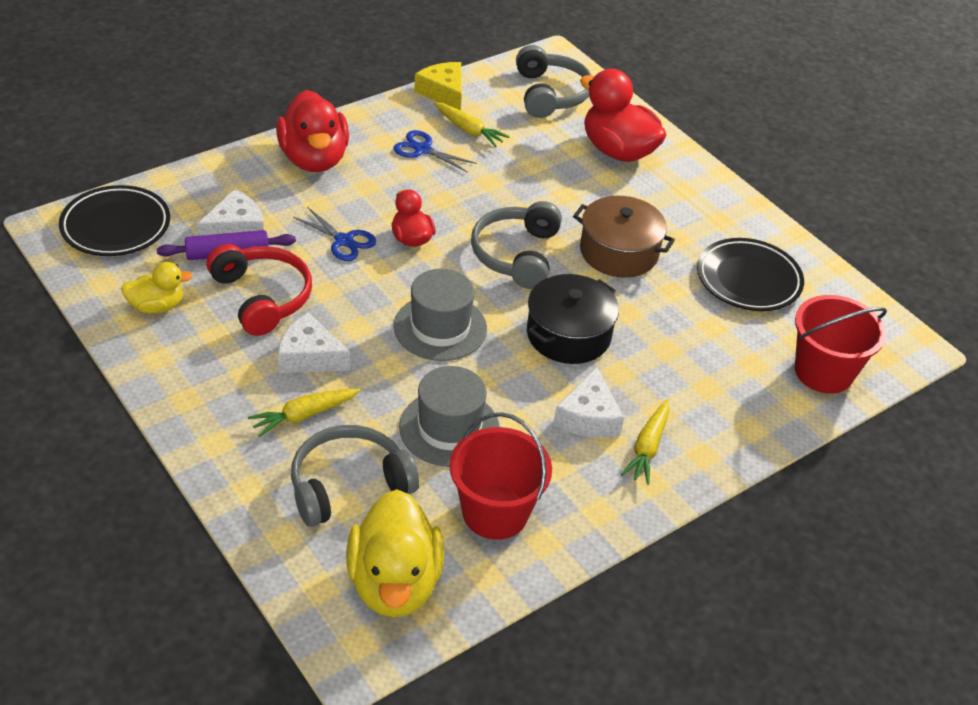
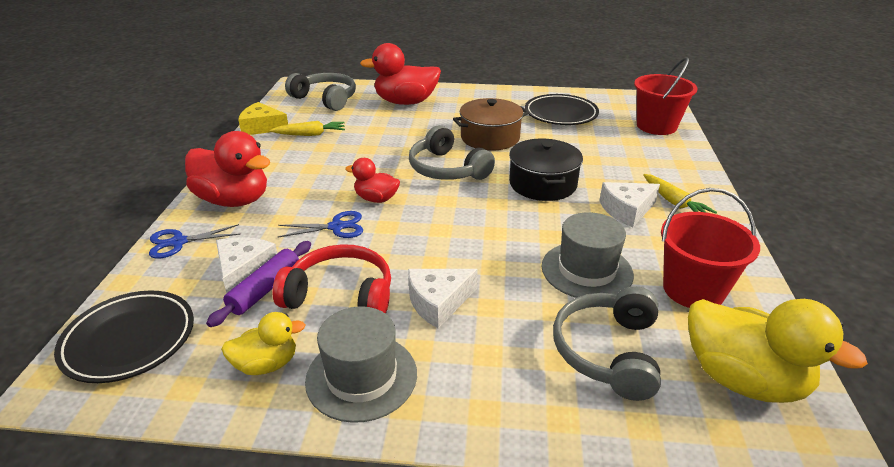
camera: 45 degrees left, 10 degrees down
(157, 306) = (266, 364): yellow duck -> yellow duck turned 45 degrees clockwise
(304, 415) = (503, 338): yellow carrot -> none
(422, 149) = (299, 156): blue scissors -> blue scissors (178, 242)
(440, 327) = (479, 227): grey hat -> grey hat (361, 377)
(588, 417) = (627, 210): white cheese -> white cheese turned 105 degrees clockwise

